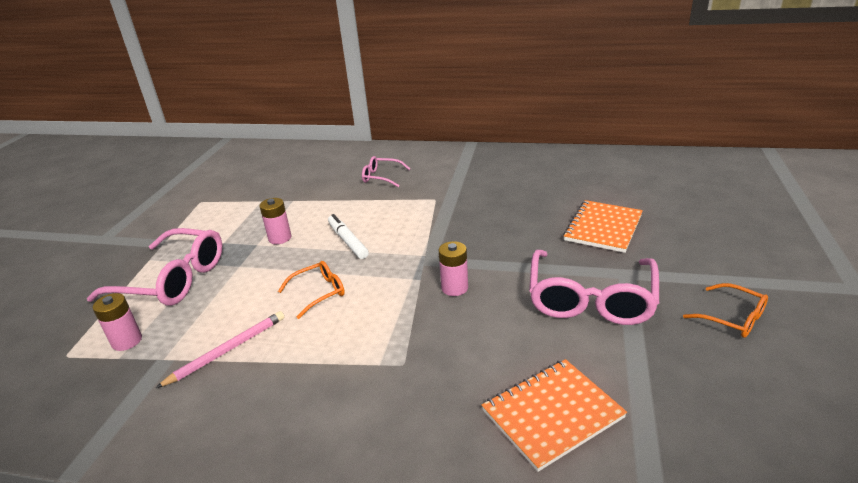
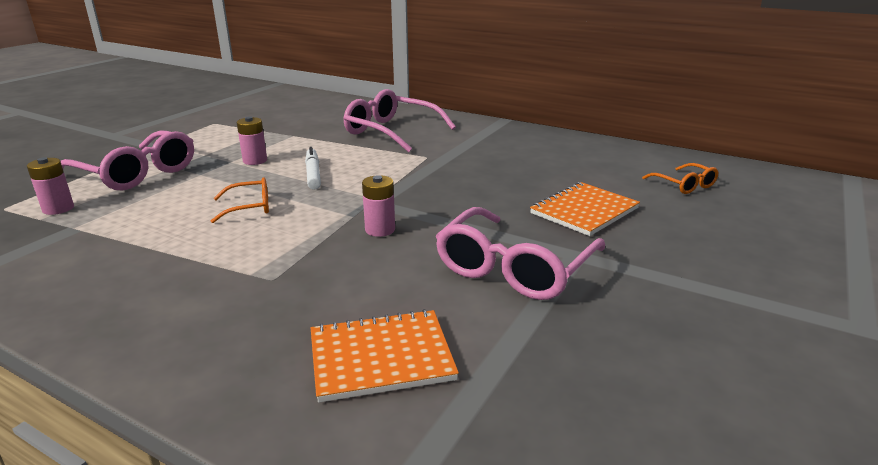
camera: 15 degrees right, 5 degrees down
(227, 350) = (130, 233): pink pencil -> none
(381, 177) = (391, 131): pink glasses -> pink glasses, size x1.95
(733, 318) = (669, 321): orange glasses -> orange glasses (684, 185)

